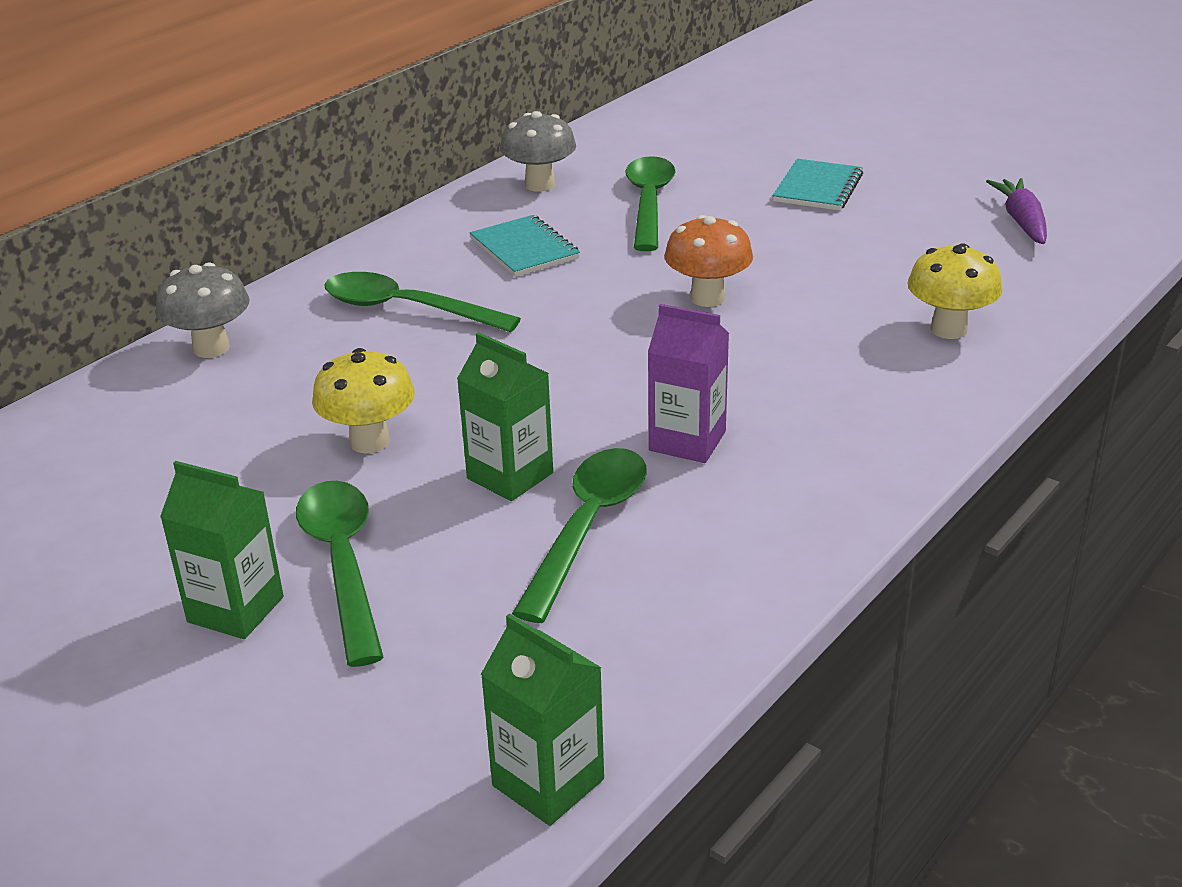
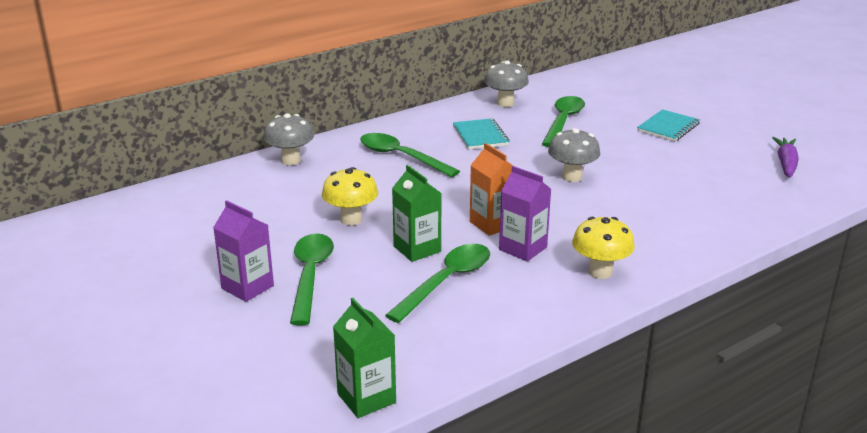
camera: 15 degrees right, 5 degrees down
(235, 609) = (247, 287): green carton -> purple carton
(617, 405) = (492, 224): none -> orange carton
(707, 298) = (572, 177): orange mushroom -> grey mushroom
(948, 329) = (707, 216): yellow mushroom -> yellow mushroom (600, 272)

